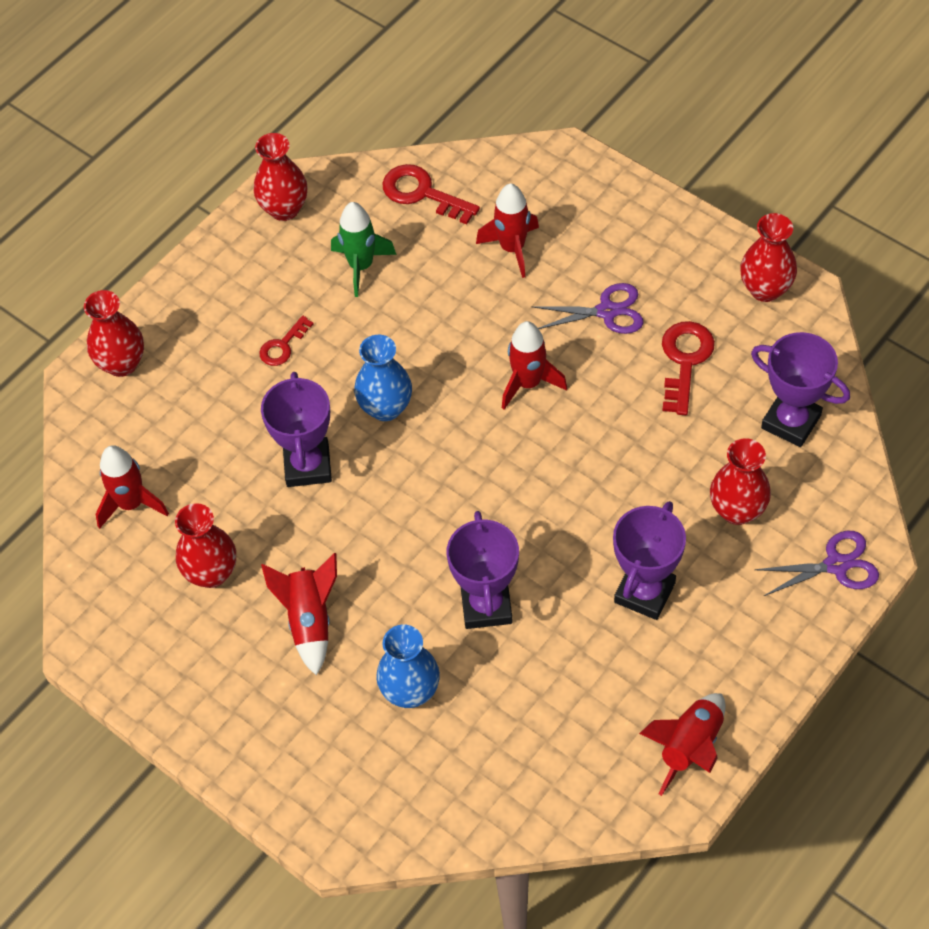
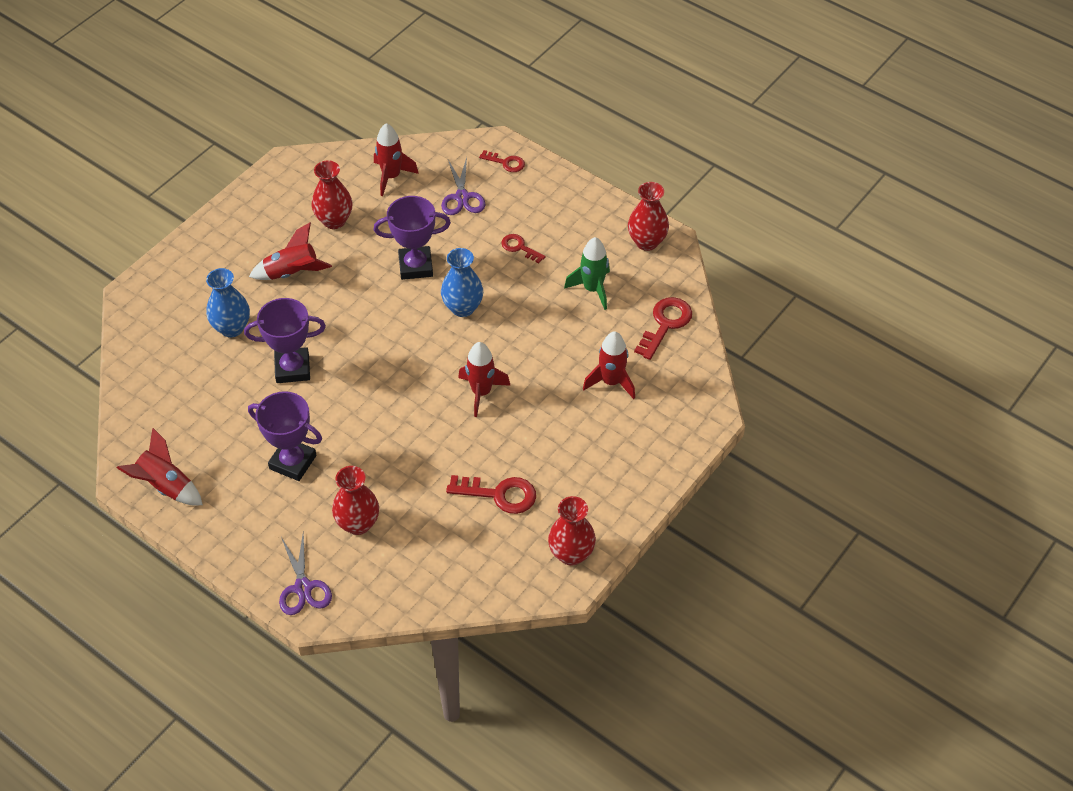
camera: 85 degrees right, 5 degrees down
(122, 364) = (506, 163): red vase -> red key
(607, 311) = (549, 443): purple scissors -> purple scissors (462, 197)
(791, 422) = (437, 565): purple trophy -> none

